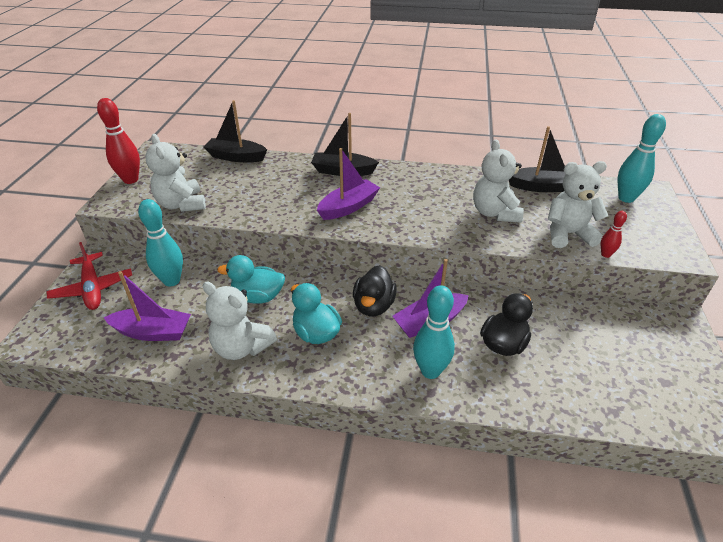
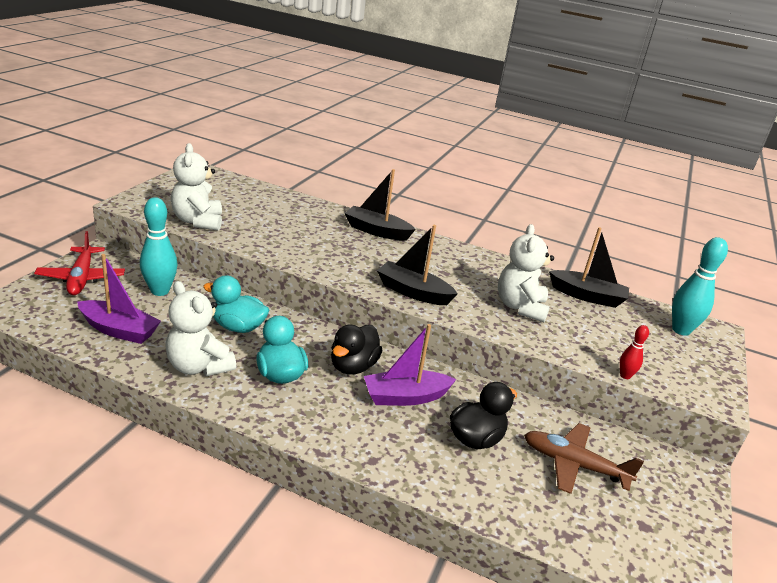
camera: 10 degrees right, 10 degrees down
(130, 180) = (160, 189): red bowling pin -> none
(236, 157) = (273, 193): black boat -> black boat (413, 292)
(348, 207) = (365, 264): purple boat -> none
(430, 371) = (382, 441): turquoise bowling pin -> none
(568, 234) = (592, 346): white teddy bear -> none
(589, 343) = (574, 465): none -> brown plane

